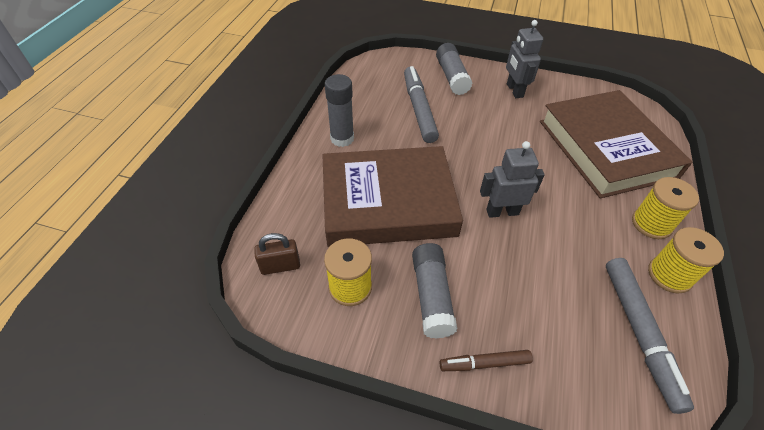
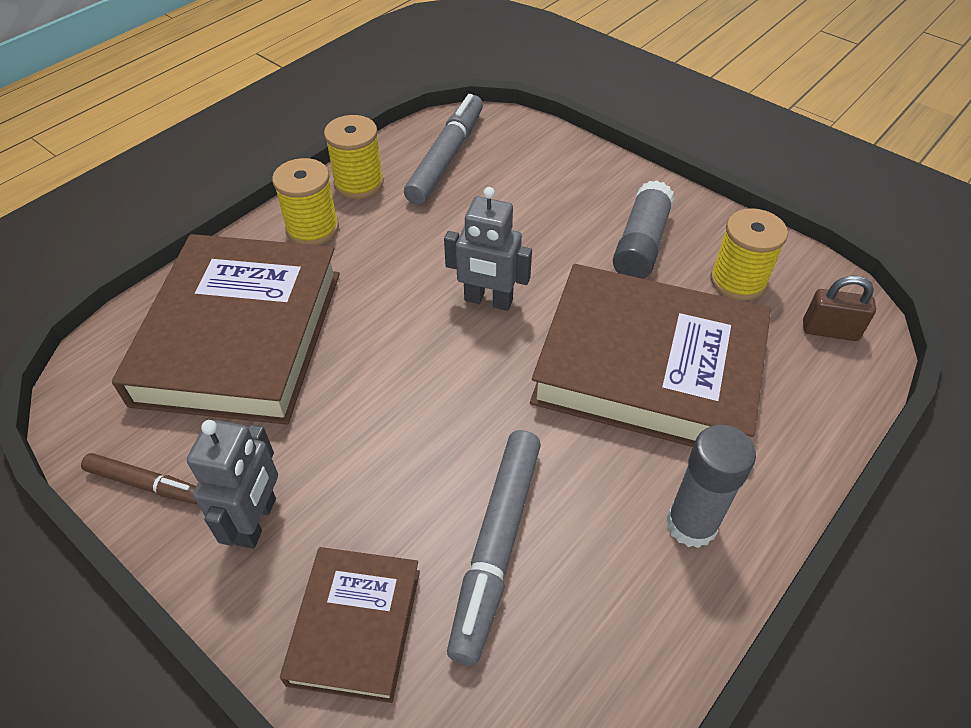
camera: 155 degrees left, 0 degrees up
(452, 77) = (355, 626): grey glue stick -> brown book
(484, 363) = (616, 182): brown marker -> brown marker (145, 483)

